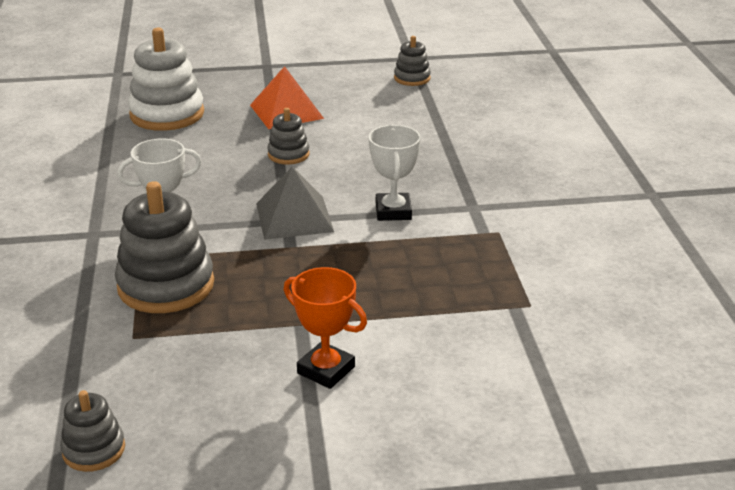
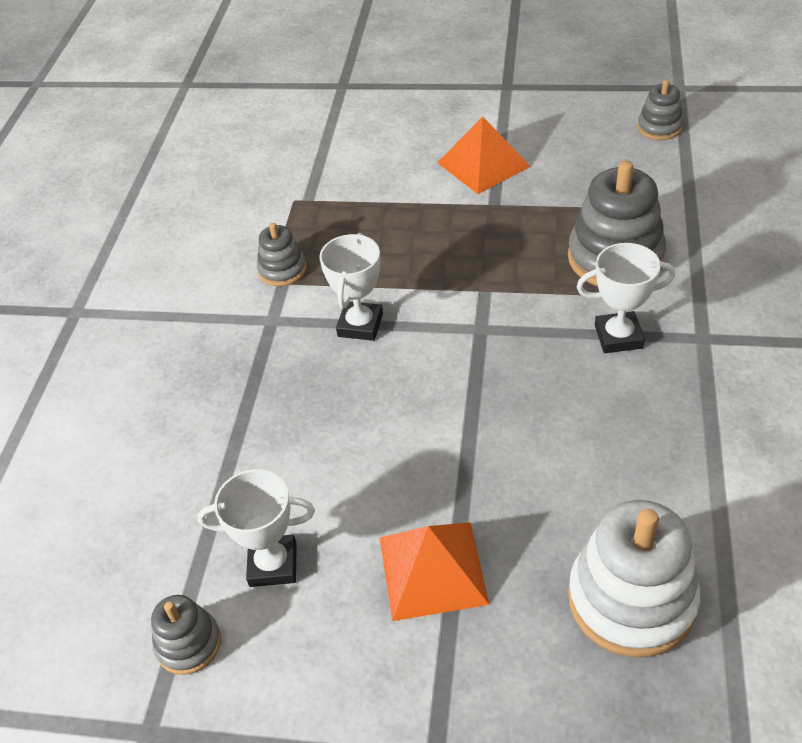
camera: 160 degrees left, 15 degrees up
(288, 154) = (453, 451): grey stacking toy -> grey stacking toy (282, 270)
(294, 217) = (472, 332): grey pyramid -> none
(326, 370) = (483, 164): orange trophy -> orange pyramid
(383, 103) = (273, 564): none -> white trophy

